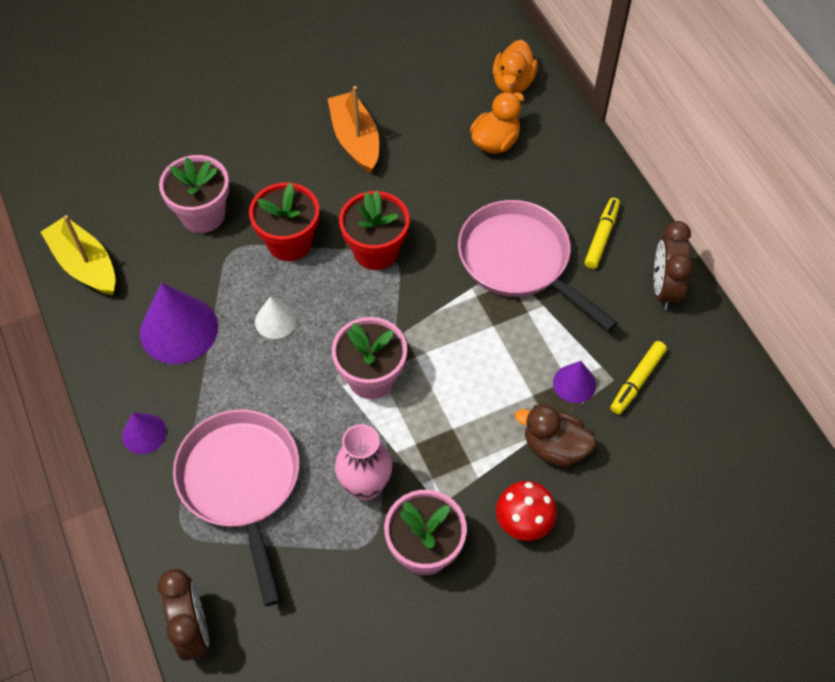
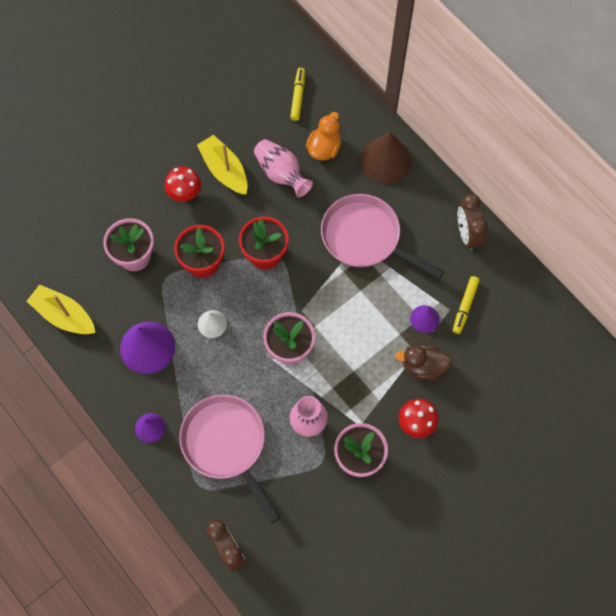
camera: 15 degrees left, 10 degrees up
(295, 155) = (185, 193): none -> red mushroom
(355, 140) = (224, 170): orange boat -> yellow boat
(429, 159) = (281, 174): none -> pink vase
(513, 83) = (324, 97): orange duck -> none
(574, 173) = (385, 160): none -> brown cone
(601, 237) = (416, 205): yellow marker -> yellow marker (298, 96)

